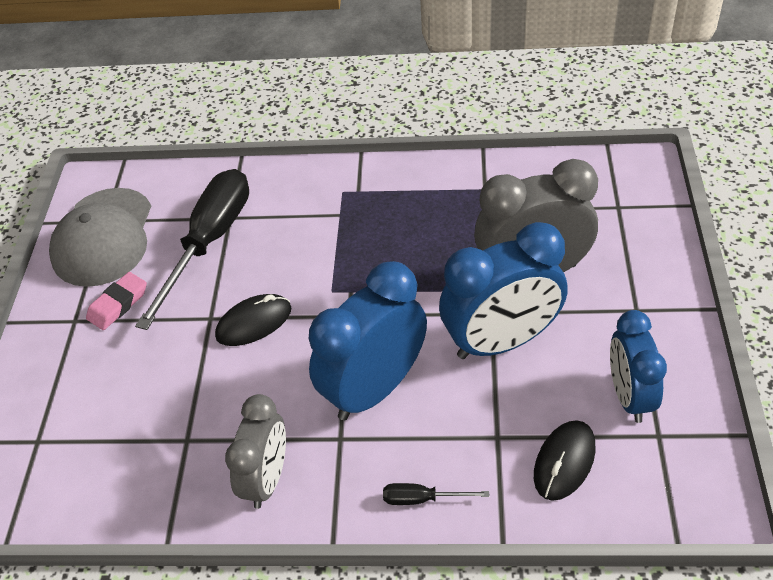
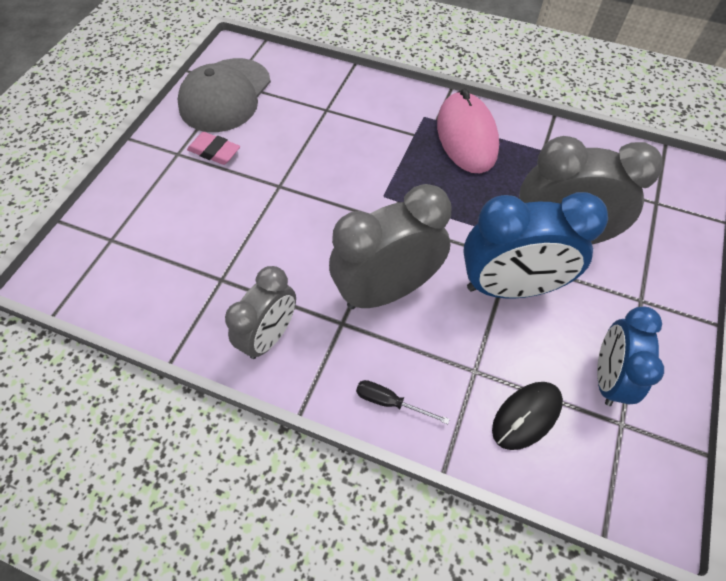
camera: 15 degrees right, 10 degrees up
(118, 304) = (214, 151): pink eraser -> pink eraser turned 60 degrees clockwise
(209, 242) = (303, 125): black screwdriver -> none
(254, 323) = (311, 201): black mouse -> none
(375, 388) = (387, 290): blue clock -> grey clock
(397, 199) = (466, 136): none -> pink mouse

